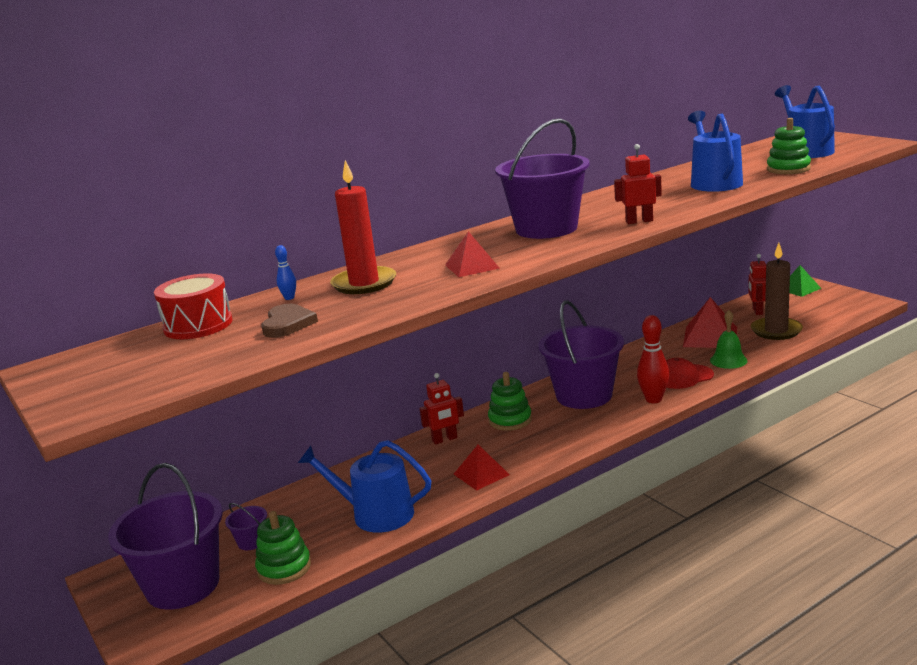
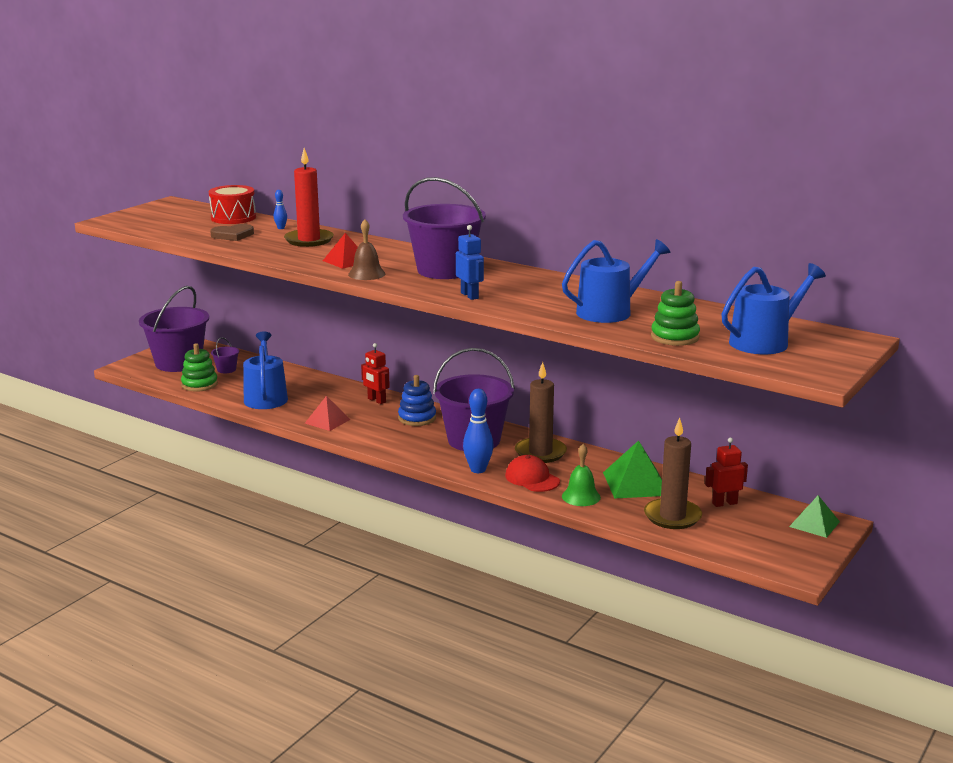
camera: 65 degrees right, 0 degrees up
(510, 420) = (417, 418): green stacking toy -> blue stacking toy
(531, 258) = (366, 274): none -> brown bell
(629, 368) = (540, 453): none -> brown candle
(639, 221) = (470, 295): red robot -> blue robot
(653, 399) = (478, 470): red bowling pin -> blue bowling pin
(710, 337) = (636, 483): red pyramid -> green pyramid

